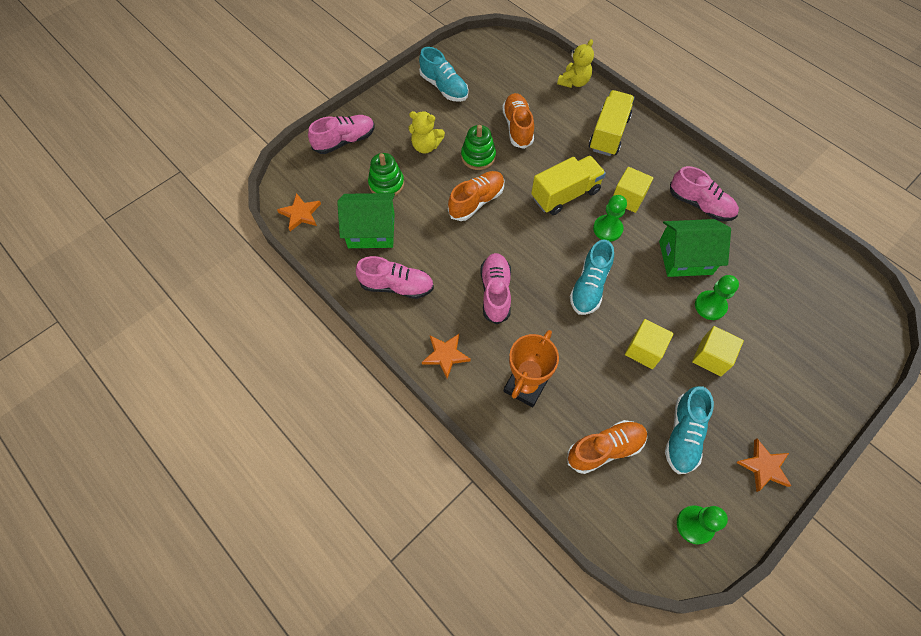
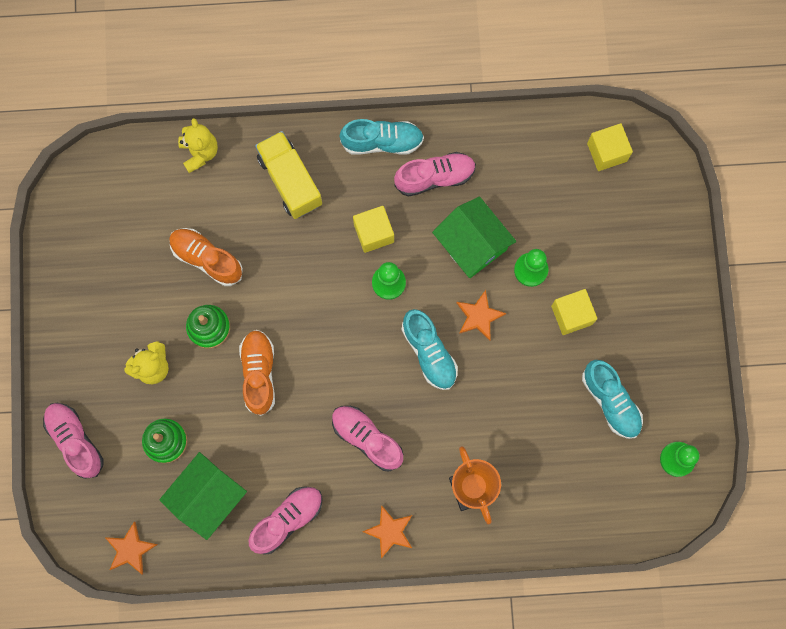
camera: 50 degrees left, 15 degrees up
(344, 141) = (75, 441): pink shoe -> pink shoe turned 45 degrees counterclockwise
(444, 87) = (92, 286): turquoise shoe -> turquoise shoe (382, 142)
(565, 194) = (321, 286): yellow truck -> none
(605, 449) = (571, 472): orange shoe -> none
(644, 350) = (521, 363): yellow cube -> yellow cube (607, 152)
(685, 257) = (472, 244): green house -> green house turned 75 degrees counterclockwise
(764, 466) = (681, 365): orange star -> orange star (479, 316)

